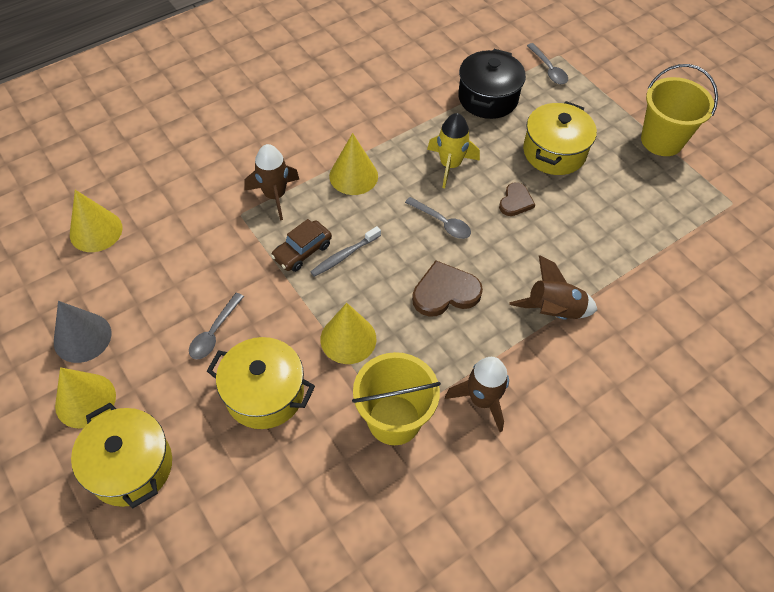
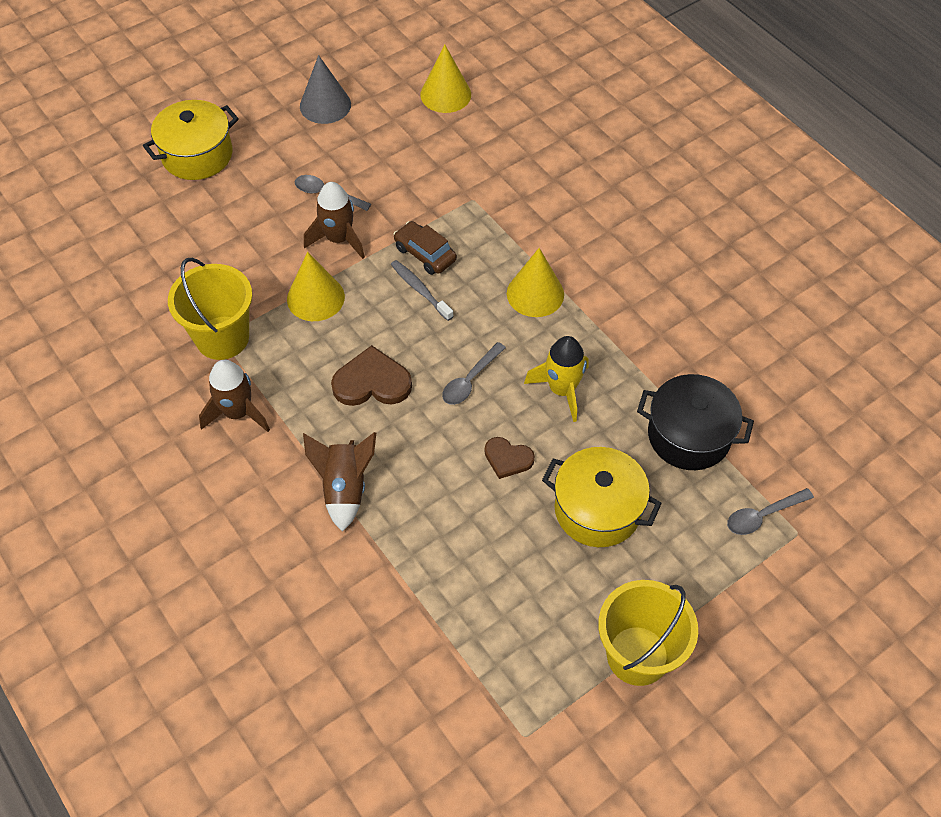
camera: 90 degrees right, 0 degrees up
(85, 400) = (262, 117): yellow cone -> none
(264, 393) = (259, 237): yellow pot -> none
(275, 195) = (500, 225): brown rocket -> brown rocket (338, 239)
(445, 292) = (372, 382): brown heart -> brown heart turned 75 degrees counterclockwise

